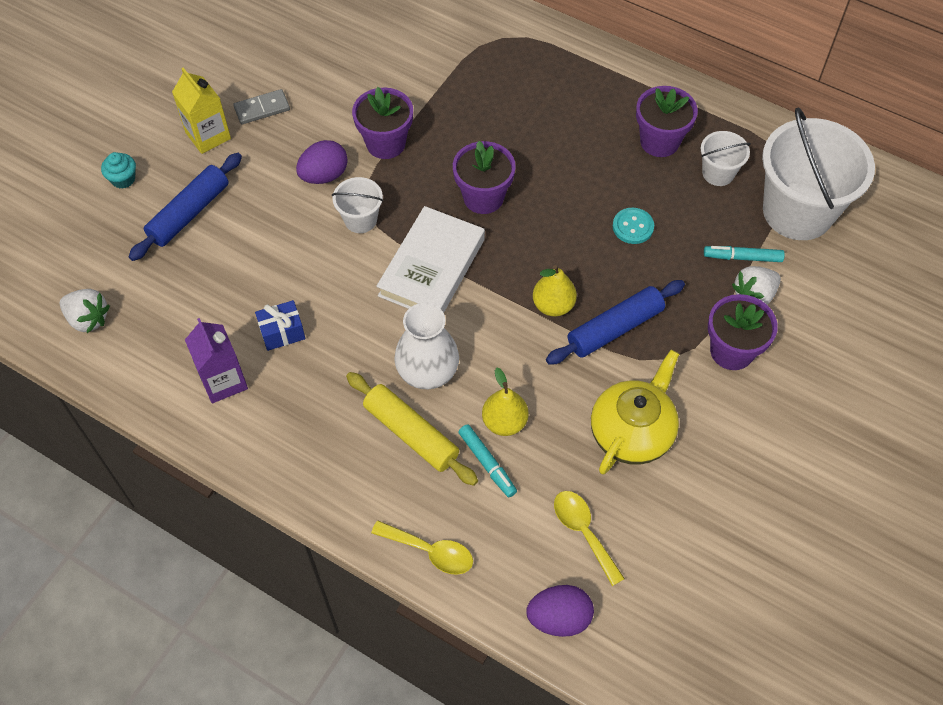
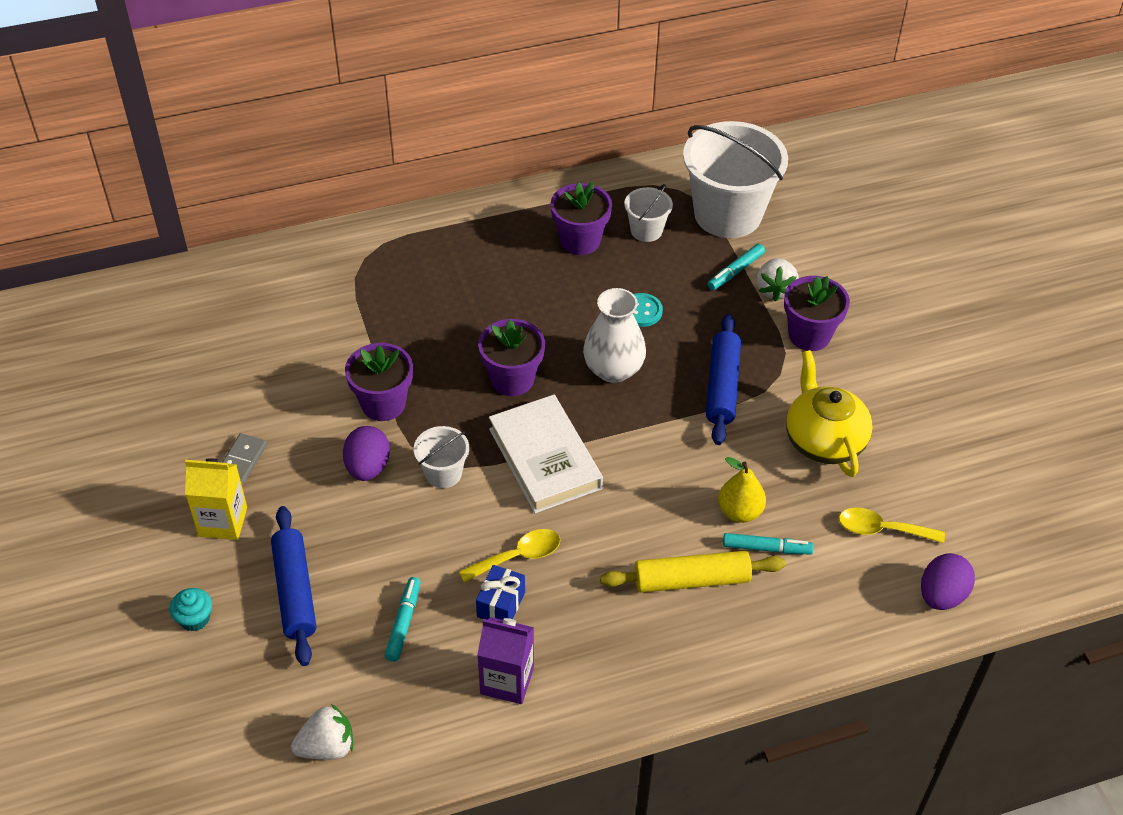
camera: 50 degrees left, 10 degrees down
(218, 289) = (403, 623): none -> turquoise marker
(427, 372) = (643, 529): white vase -> white vase (613, 369)
(430, 551) = (812, 640): yellow spoon -> yellow spoon (518, 556)
(553, 305) = (663, 408): yellow pear -> none

